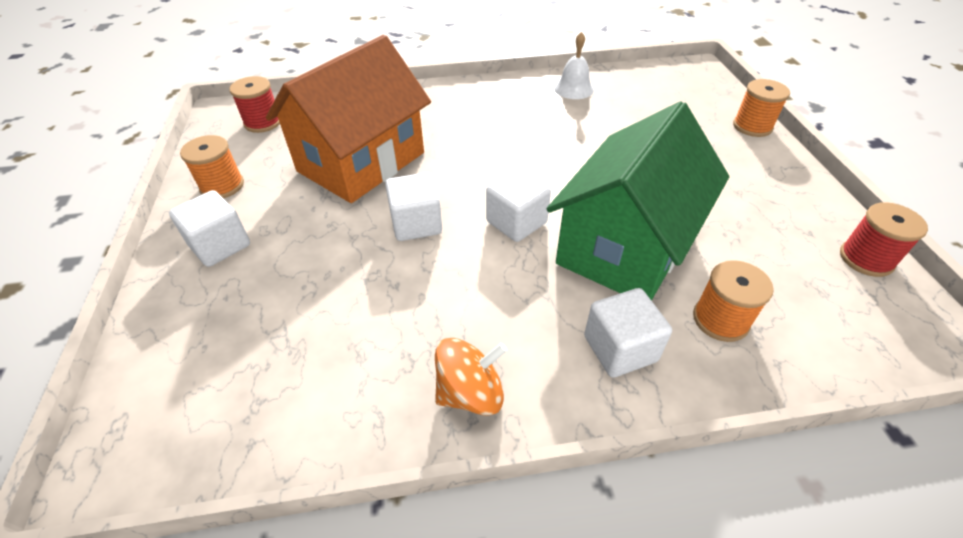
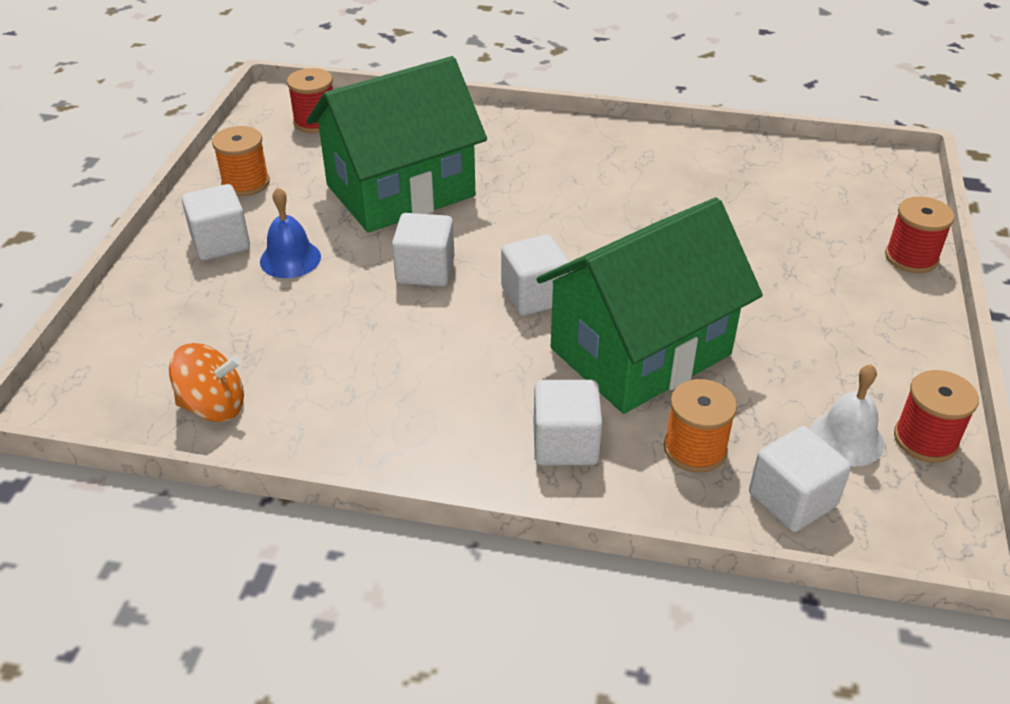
camera: 20 degrees right, 5 degrees down
(292, 244) = (290, 259): none -> blue bell
(361, 162) = (400, 190): orange house -> green house
(470, 392) = (393, 437): orange spinning top -> orange spinning top (213, 406)
(573, 88) = (705, 158): white bell -> white bell (846, 438)
(752, 126) = (911, 257): orange spool -> red spool
(820, 341) = (792, 500): none -> white cube

